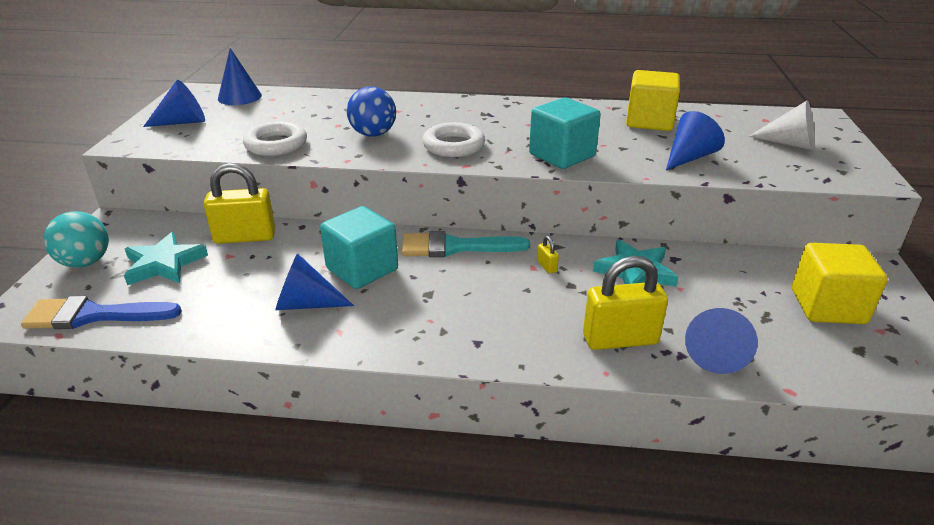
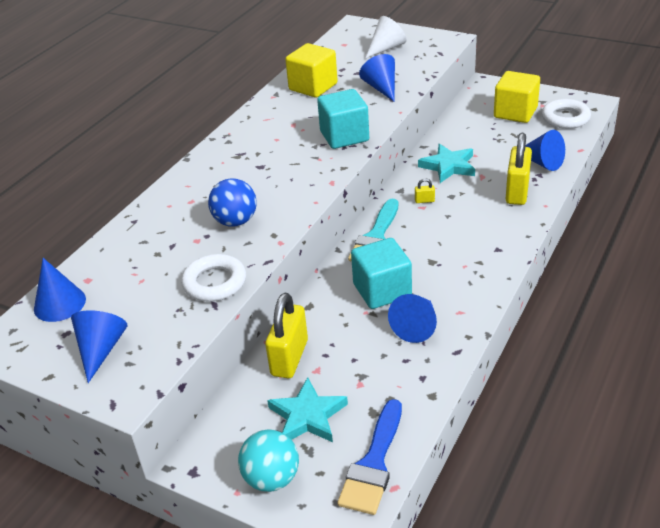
camera: 65 degrees left, 5 degrees up
(453, 146) = (291, 182): white ring -> white ring (565, 118)

